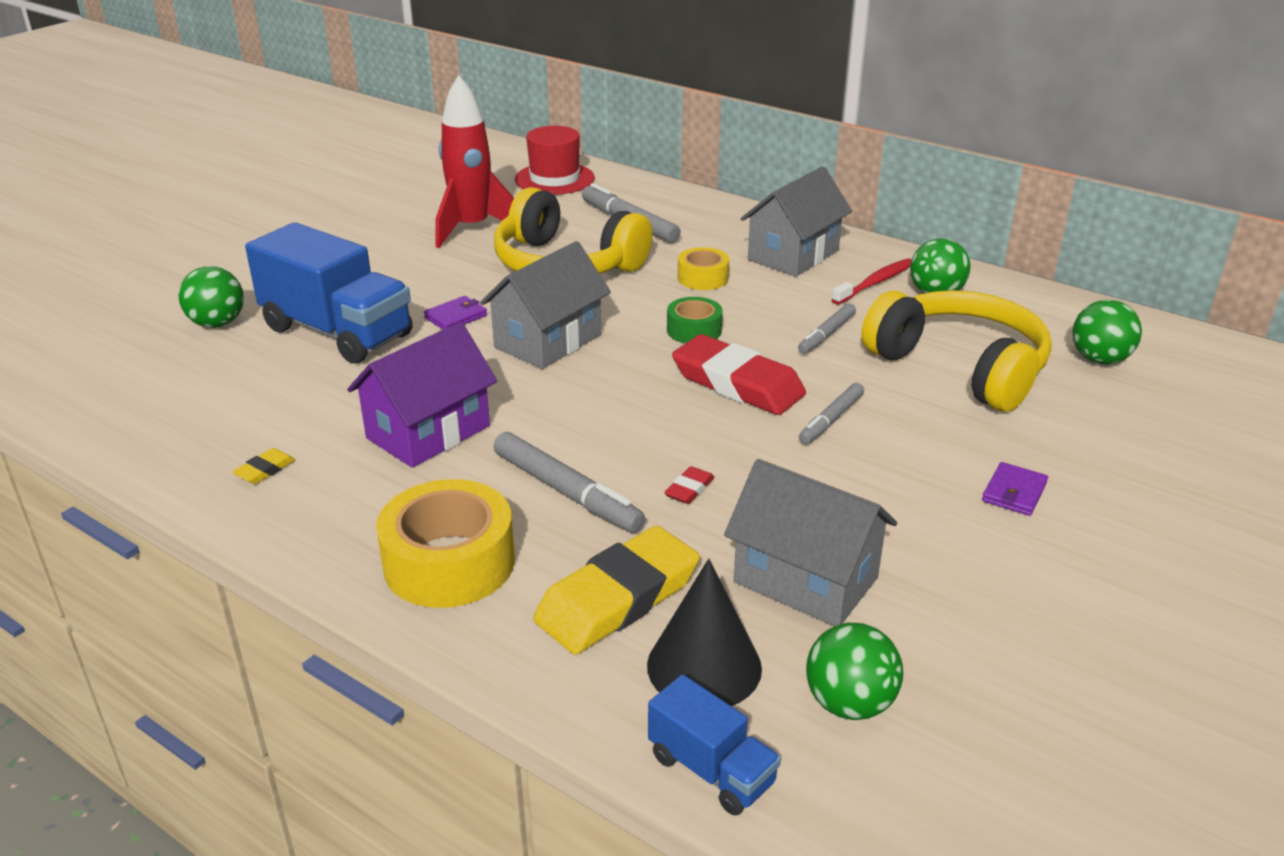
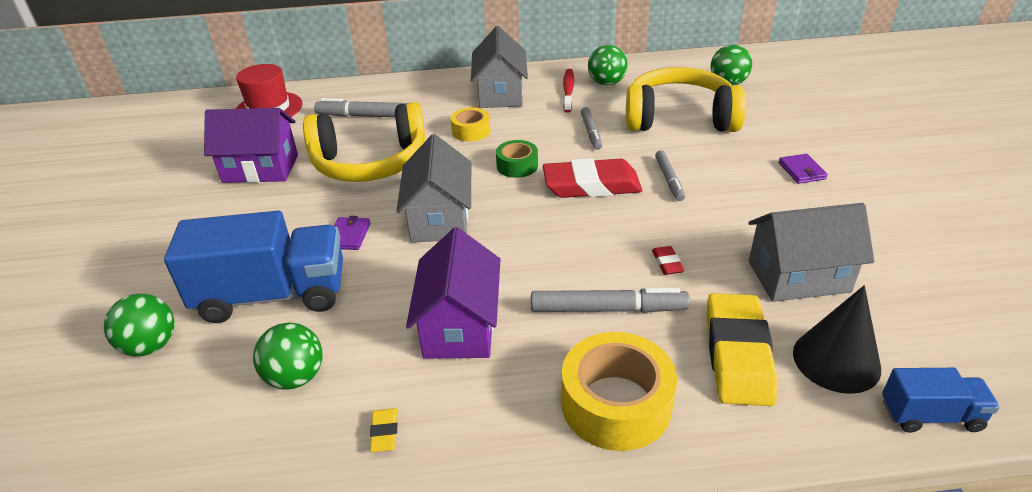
camera: 40 degrees left, 5 degrees up
(472, 229) = (260, 168): red rocket -> purple house
(849, 704) = (918, 329): green ball -> green ball (295, 377)

